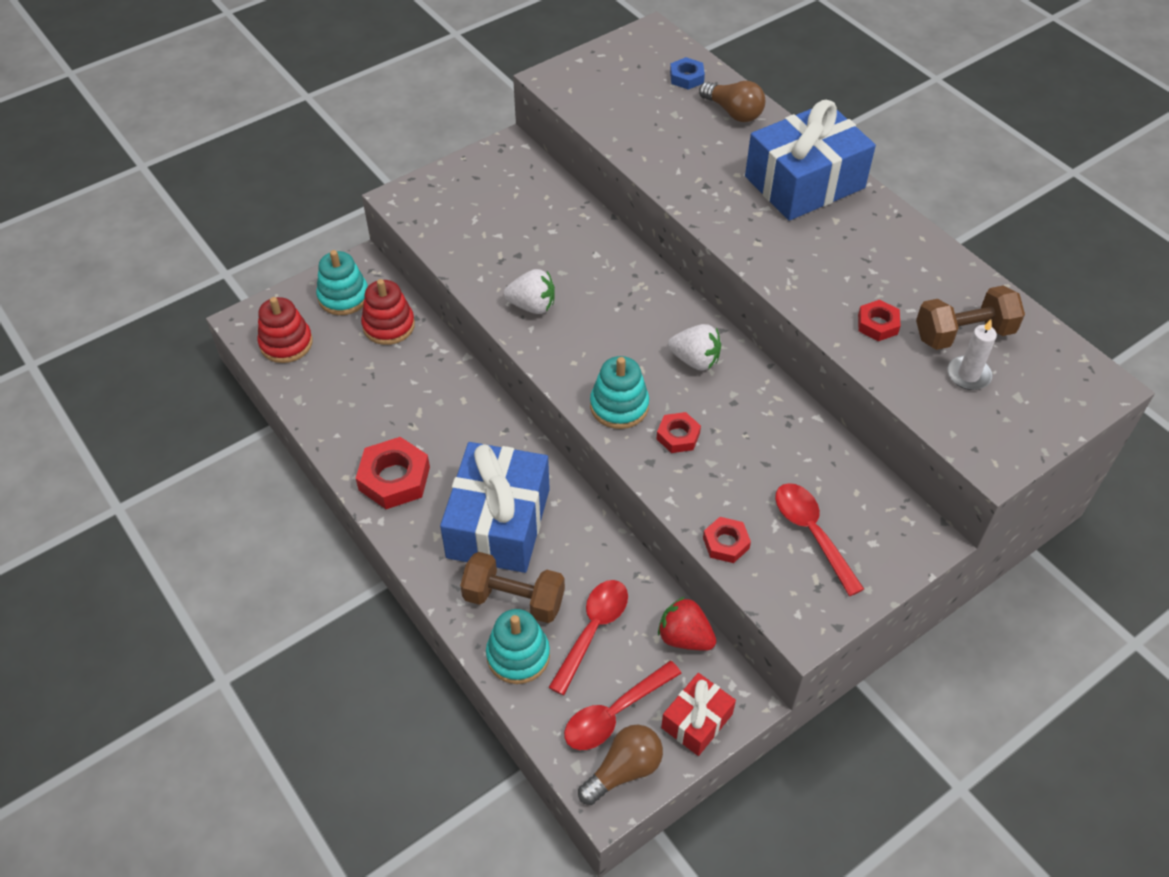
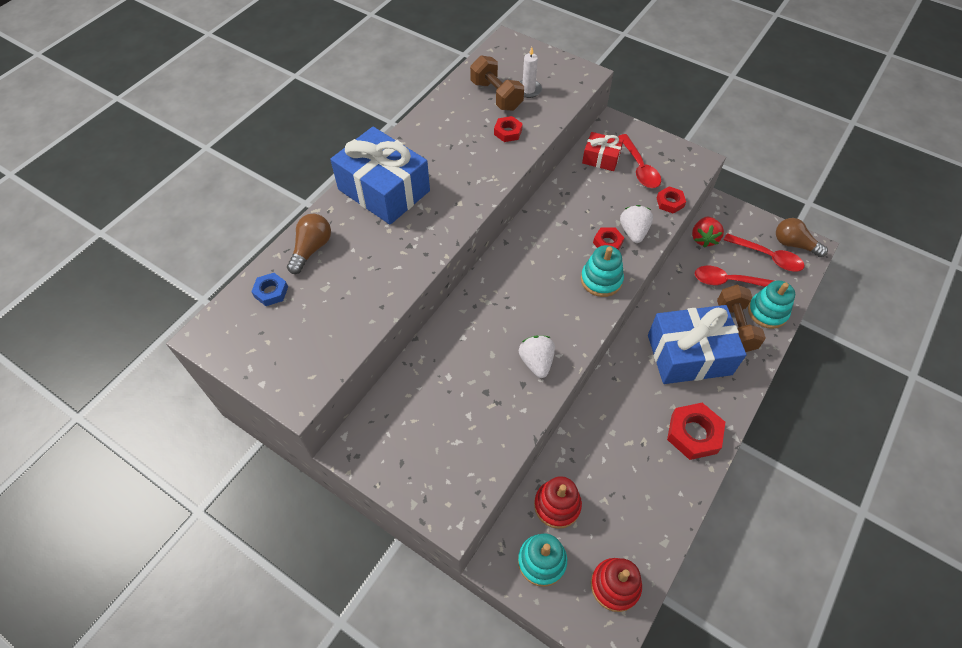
camera: 110 degrees left, 5 degrees up
(695, 360) = (540, 249): white strawberry -> white strawberry (633, 232)
(697, 721) = (746, 222): red gift -> red gift (601, 158)
(812, 533) = (639, 168): red spoon -> red spoon turned 60 degrees counterclockwise

